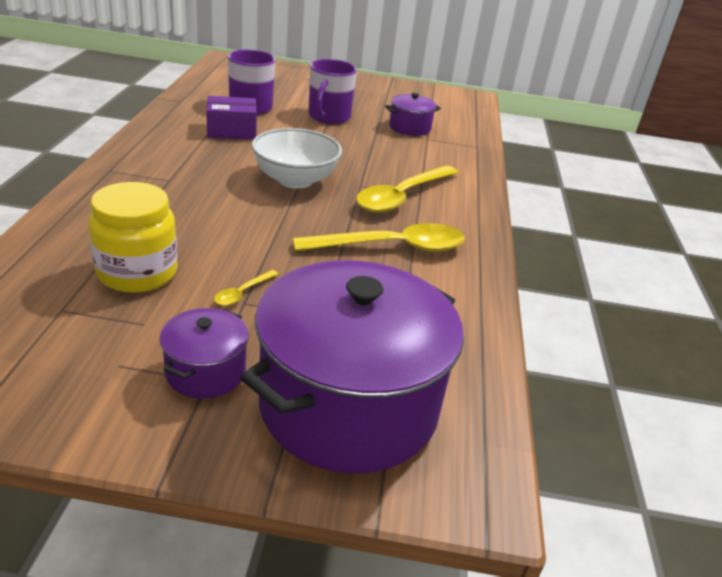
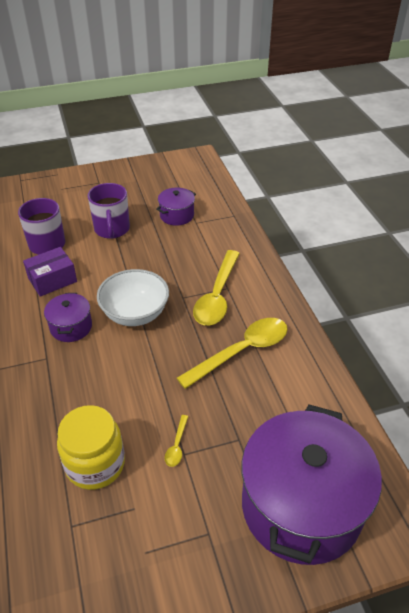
camera: 20 degrees left, 10 degrees up
(206, 372) = (202, 527): purple pot -> purple pot (71, 327)

